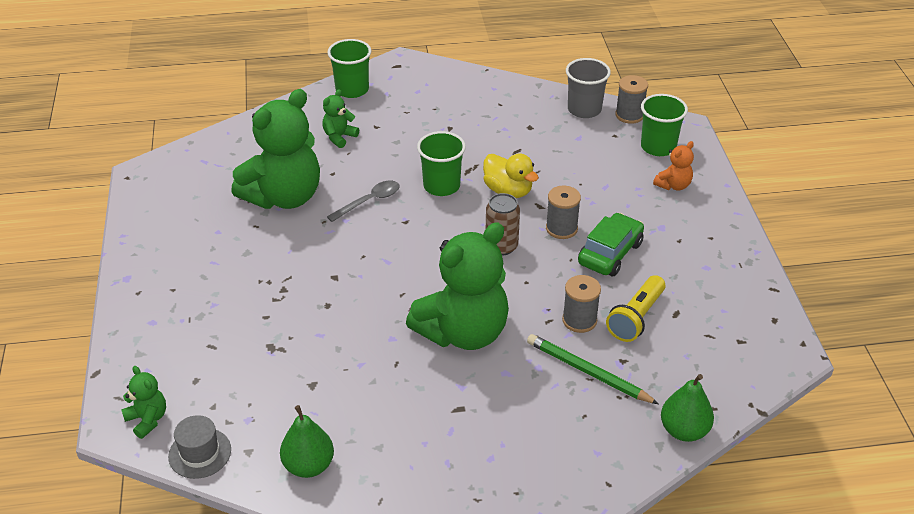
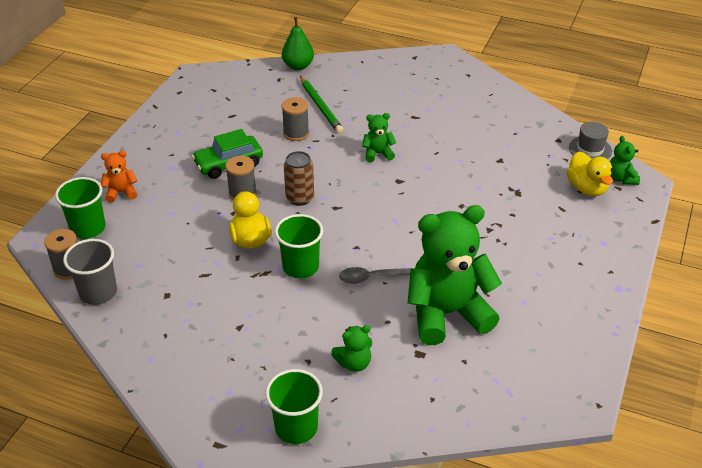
camera: 150 degrees left, 0 degrees up
(188, 386) = (587, 188): none -> yellow duck
(309, 465) = (524, 121): green pear -> none
(463, 332) = (378, 153): green teddy bear -> green teddy bear, size x0.43
(636, 318) = (259, 122): yellow flashlight -> none

